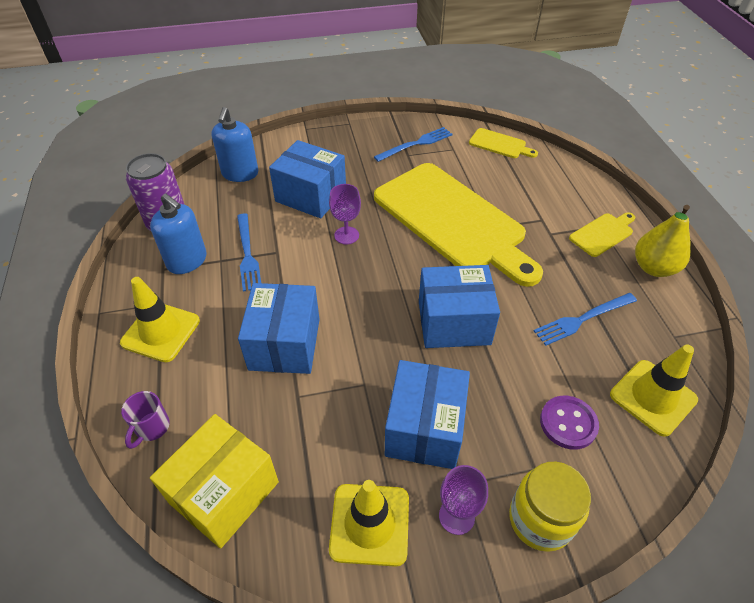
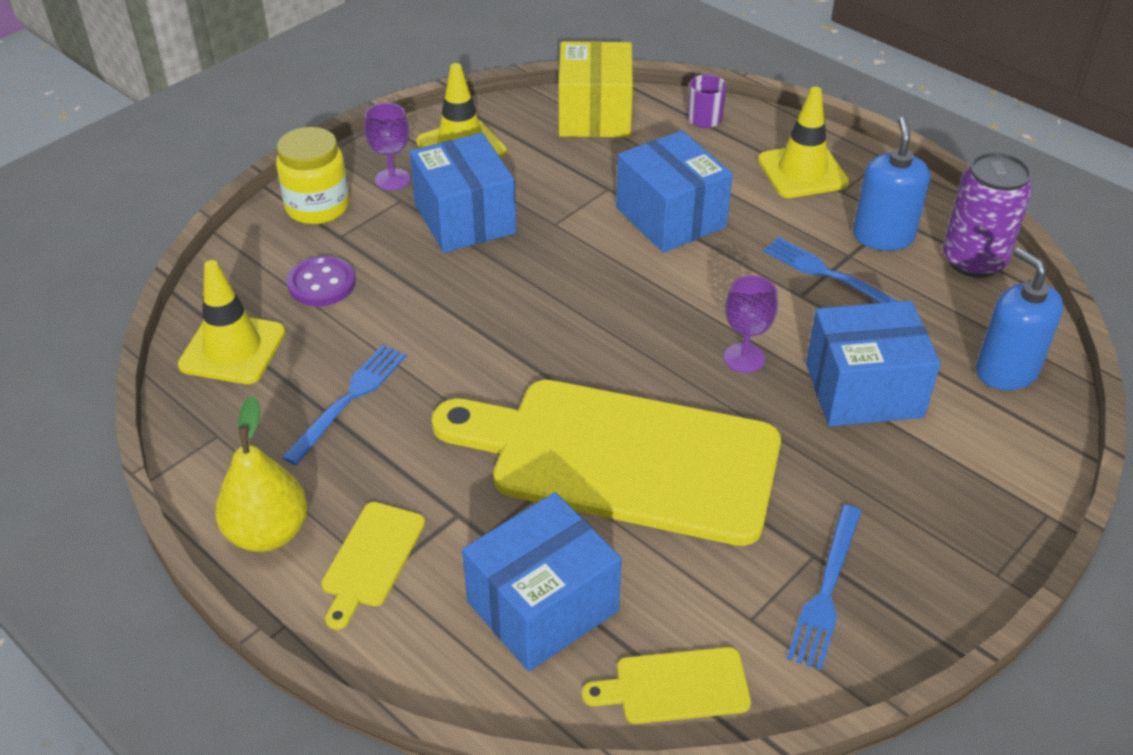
camera: 145 degrees right, 5 degrees down
(187, 261) = (883, 236): blue soap dispenser -> blue soap dispenser turned 90 degrees clockwise
(454, 322) = (509, 320): blue box -> blue box (542, 606)

